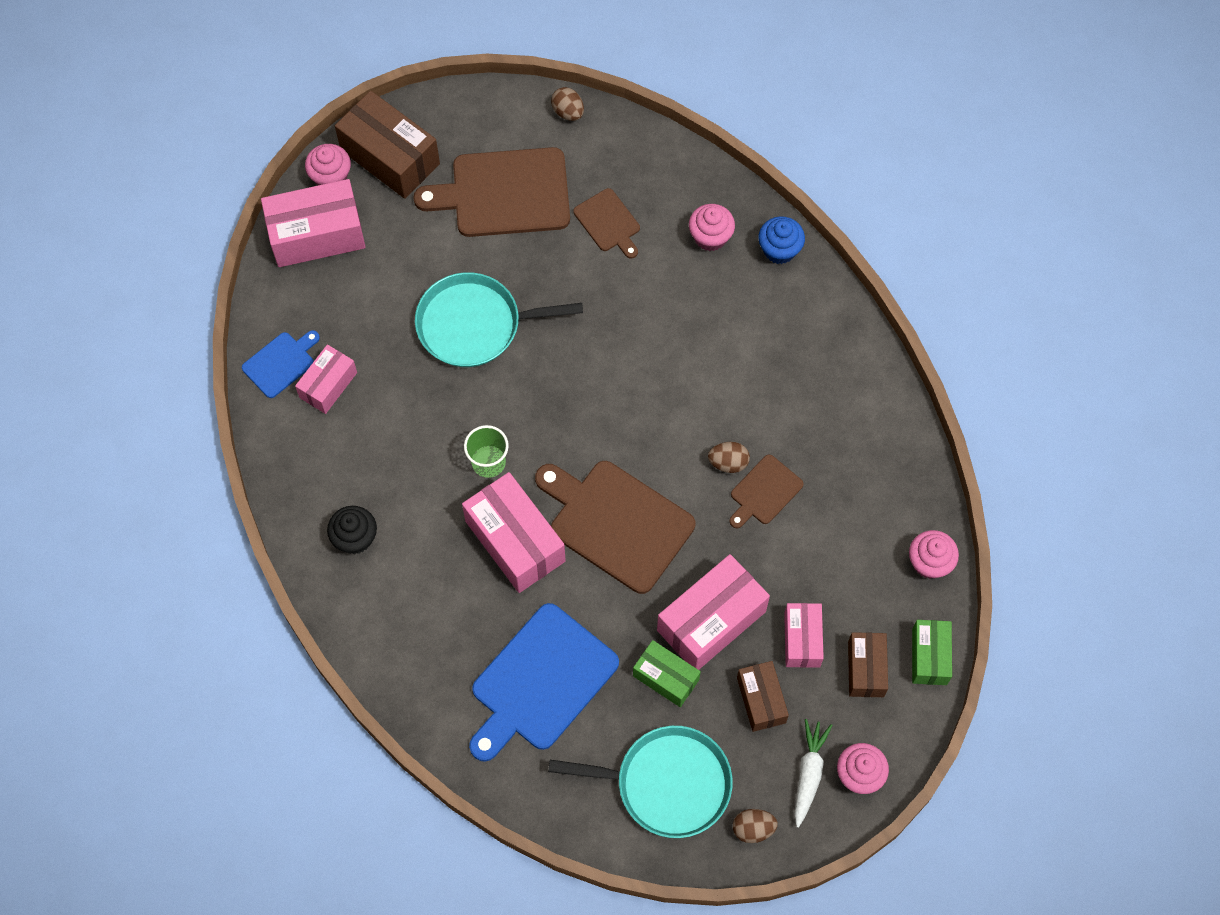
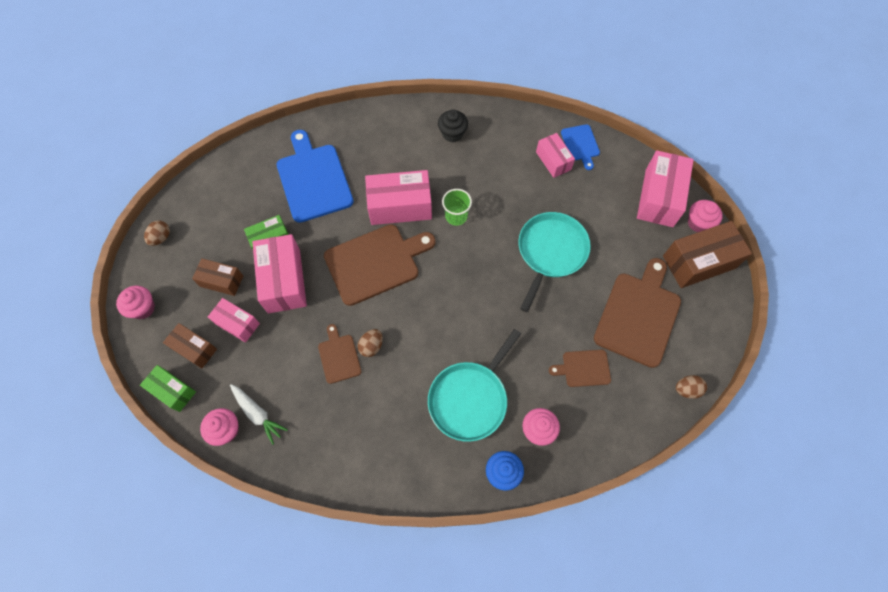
camera: 120 degrees right, 0 degrees up
(667, 783) = (216, 210): turquoise pan -> turquoise pan (470, 398)
(809, 773) = (165, 282): white carrot -> white carrot (258, 414)

